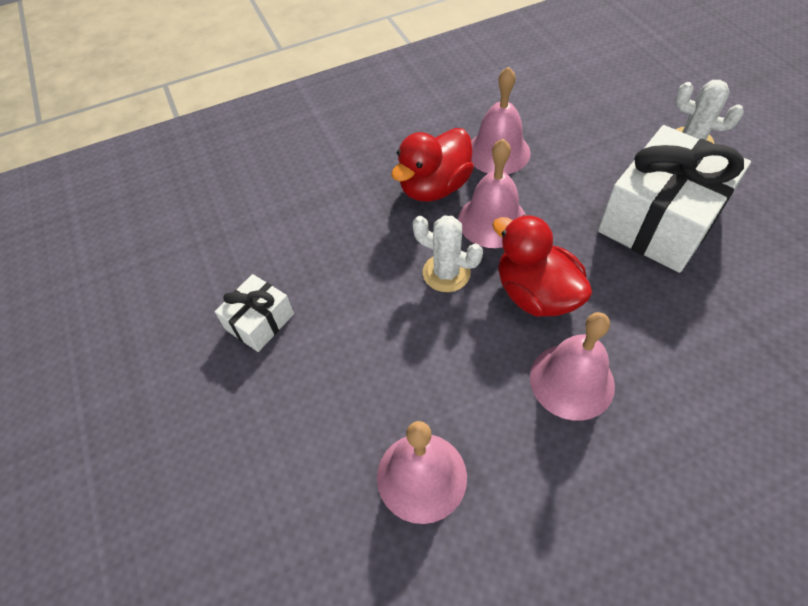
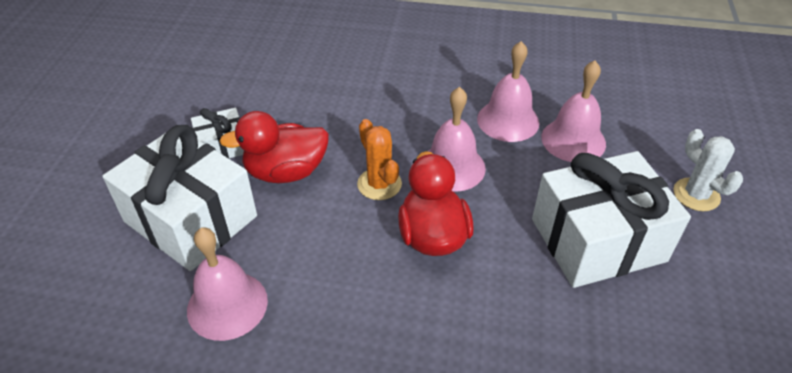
camera: 30 degrees right, 10 degrees down
(301, 415) = (191, 219): none -> white gift
(434, 187) = (430, 121): red duck -> red duck (286, 172)
(446, 273) = (379, 184): white cactus -> orange cactus
(572, 381) = (398, 311): pink bell -> pink bell (573, 140)

